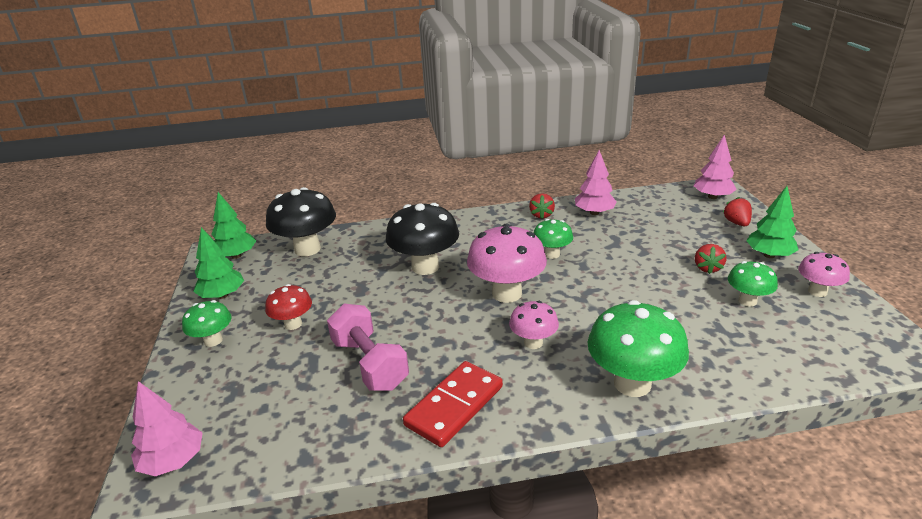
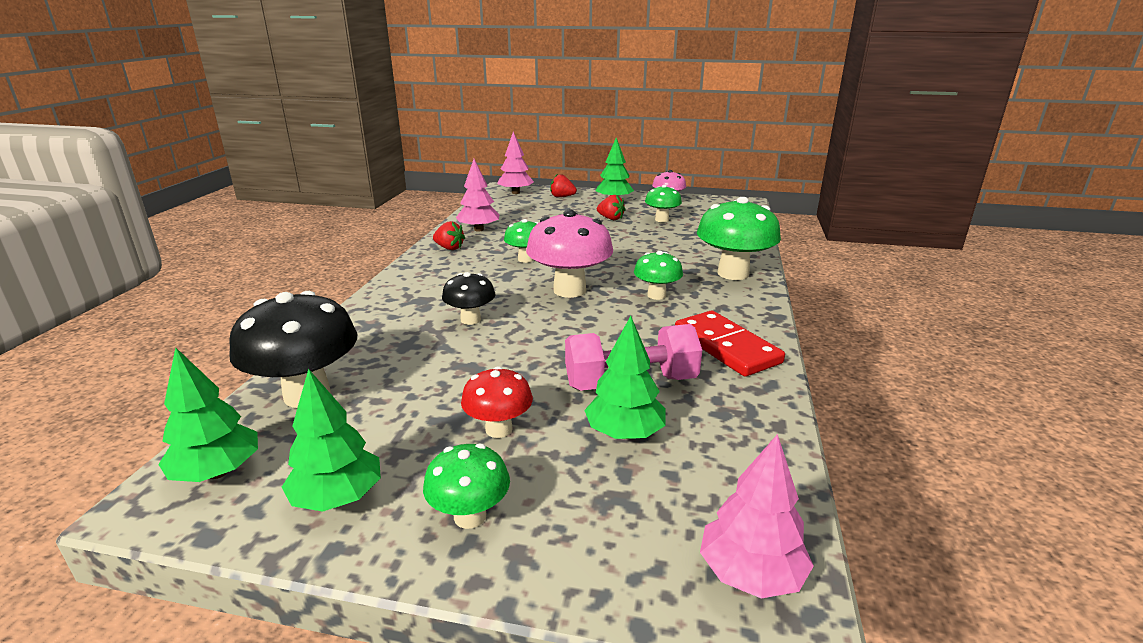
camera: 70 degrees left, 5 degrees down
(303, 377) = (624, 433): none -> green tree
(425, 267) = (470, 320): black mushroom -> black mushroom, size x0.56
(533, 343) = (656, 295): pink mushroom -> green mushroom

